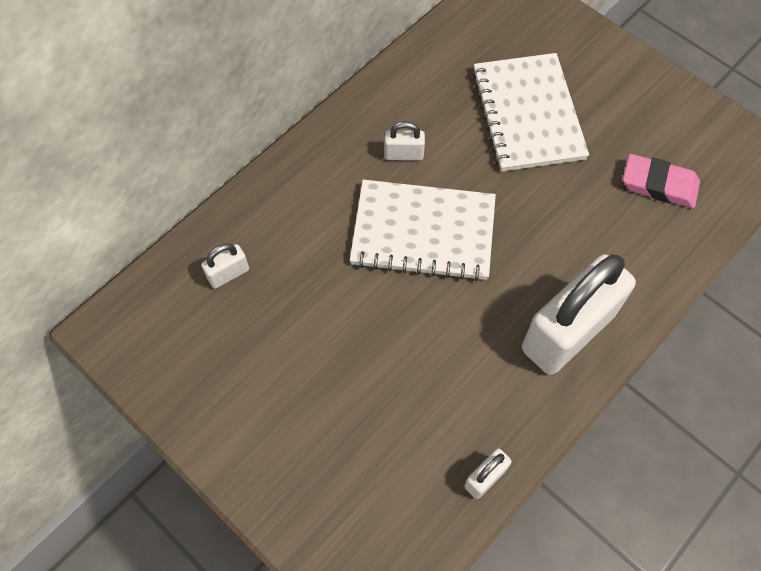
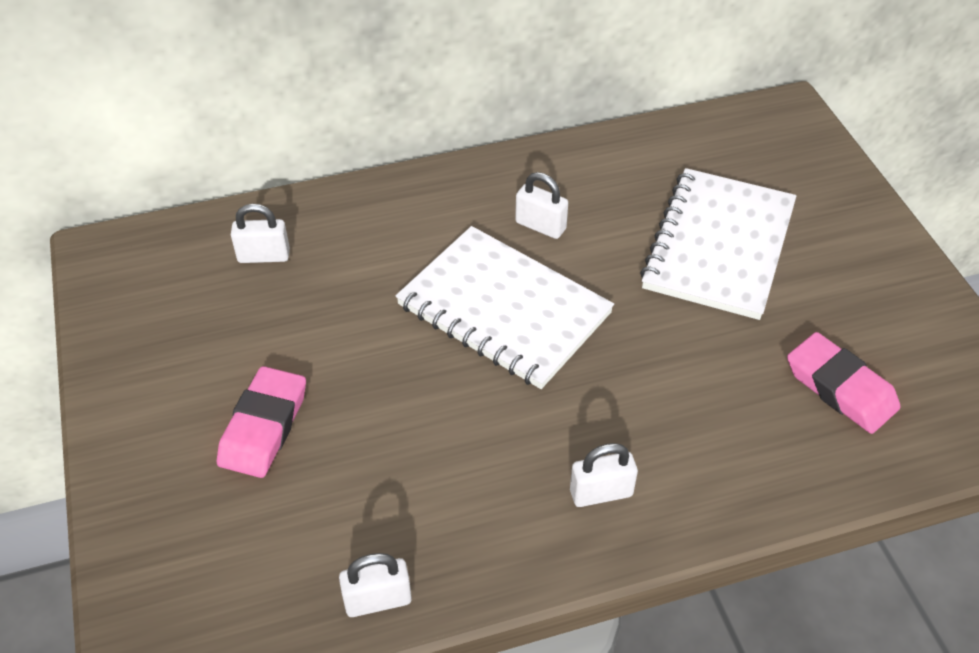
camera: 30 degrees right, 15 degrees down
(327, 402) = (264, 427): none -> pink eraser
(567, 332) = (601, 493): white padlock -> white padlock, size x0.42

